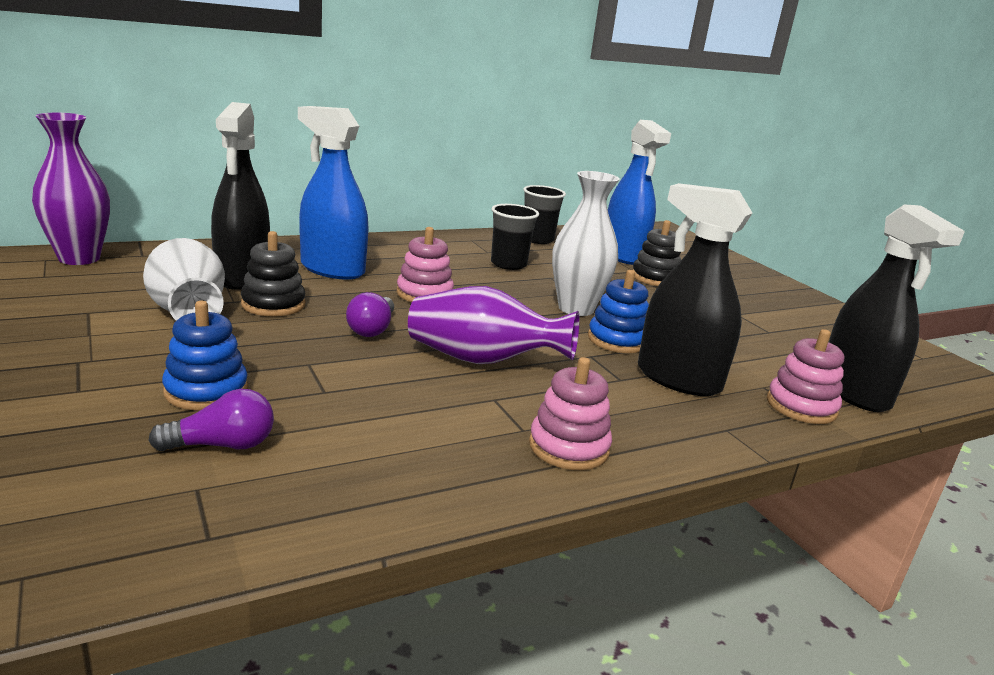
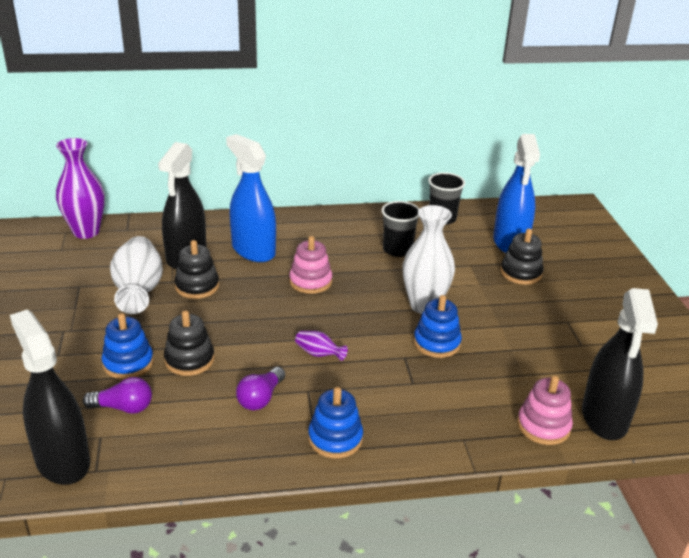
camera: 20 degrees right, 10 degrees up
(303, 380) = (189, 360): none -> black stacking toy
(372, 329) = (255, 316): purple light bulb -> purple light bulb (260, 398)
(482, 360) = (318, 354): purple vase -> purple vase, size x0.46
(568, 447) = (335, 438): pink stacking toy -> blue stacking toy
(678, 379) = (459, 388): black spray bottle -> black spray bottle (62, 460)

